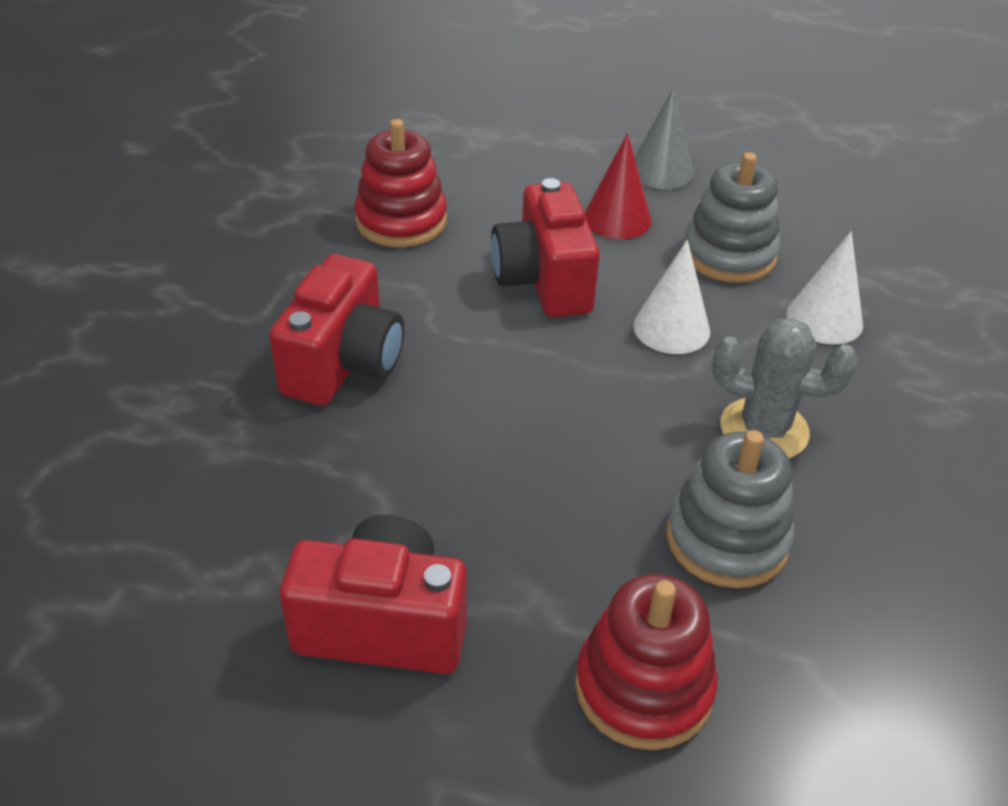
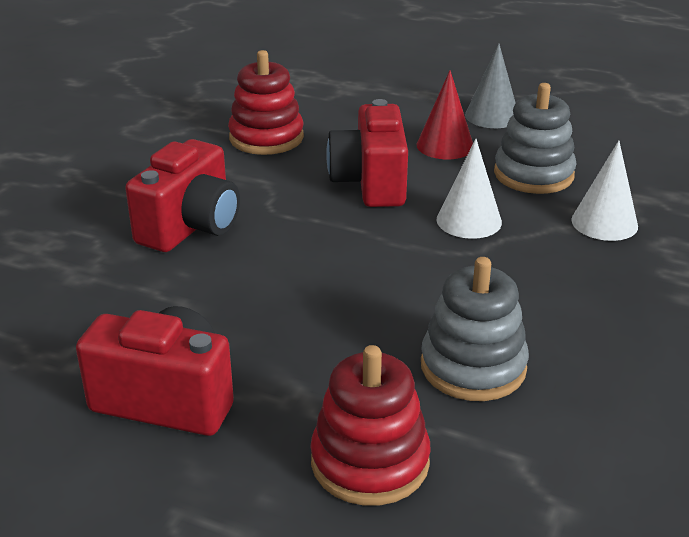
camera: 10 degrees right, 10 degrees down
(764, 430) = (528, 294): grey cactus -> none

